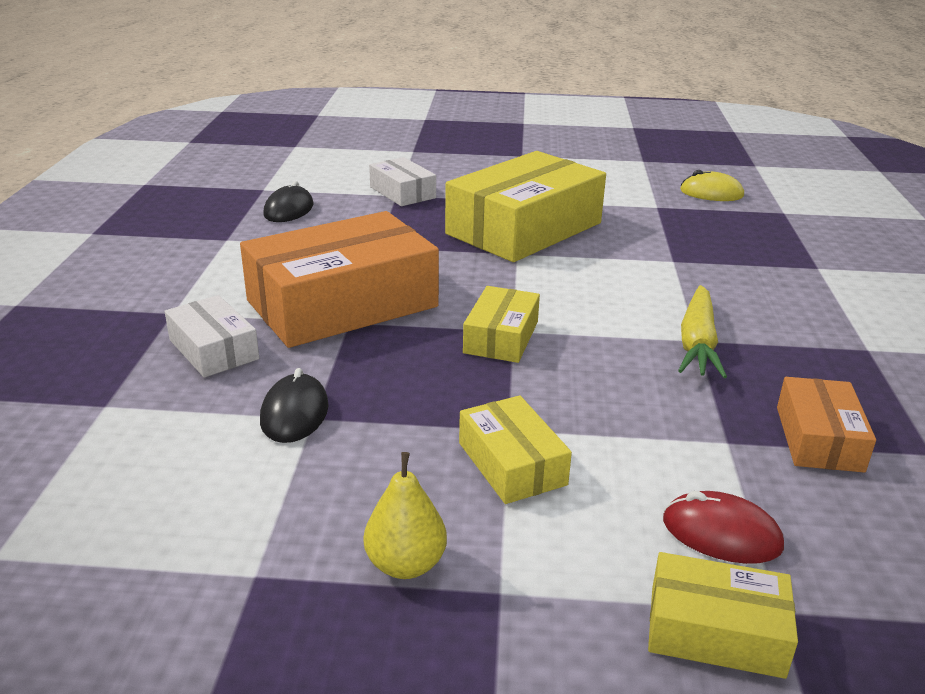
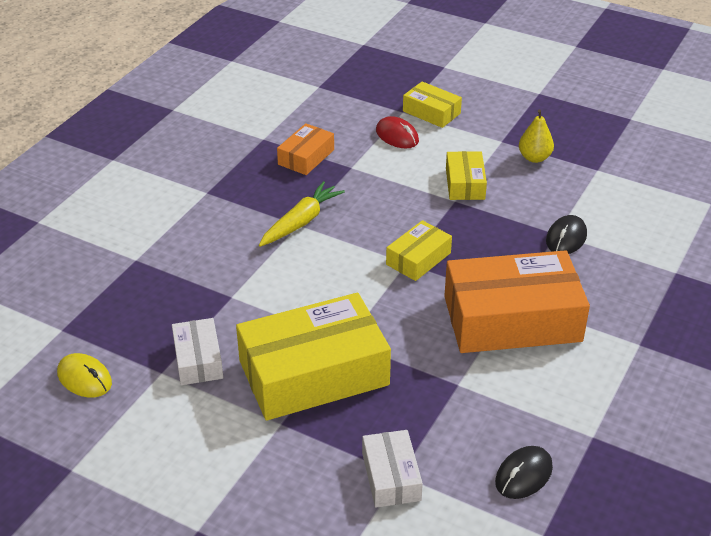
camera: 155 degrees left, 10 degrees up
(213, 349) = (610, 298): white box -> white box (198, 359)

